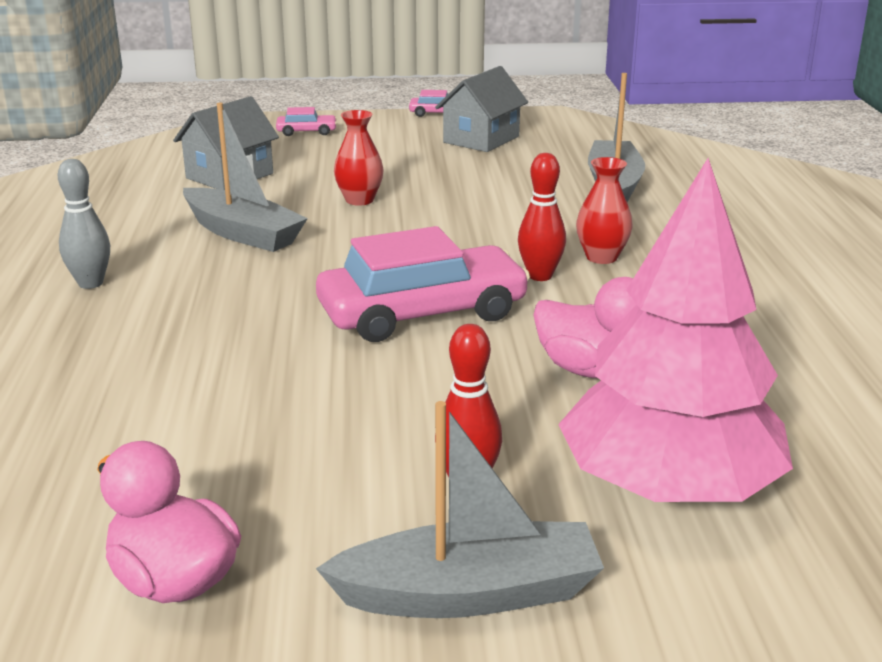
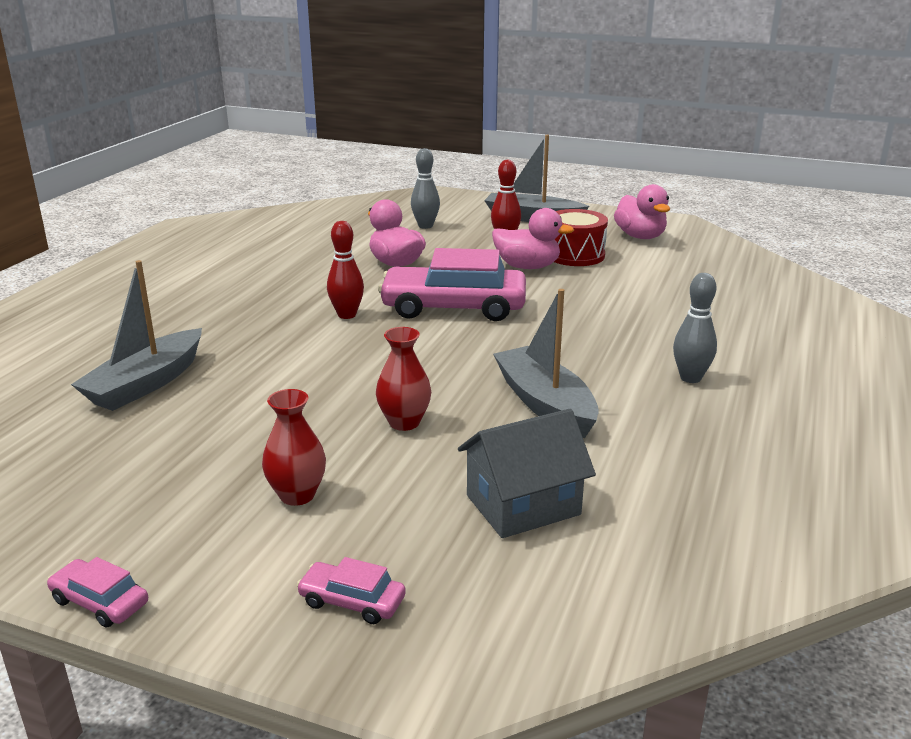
camera: 155 degrees left, 0 degrees up
(302, 469) = (575, 255): none -> red drum
(373, 414) = (527, 267): none -> pink duck
(481, 139) = (145, 502): grey house -> none
(601, 257) = (284, 319): red vase -> red vase (297, 495)
(669, 488) = (425, 226): pink tree -> grey bowling pin

